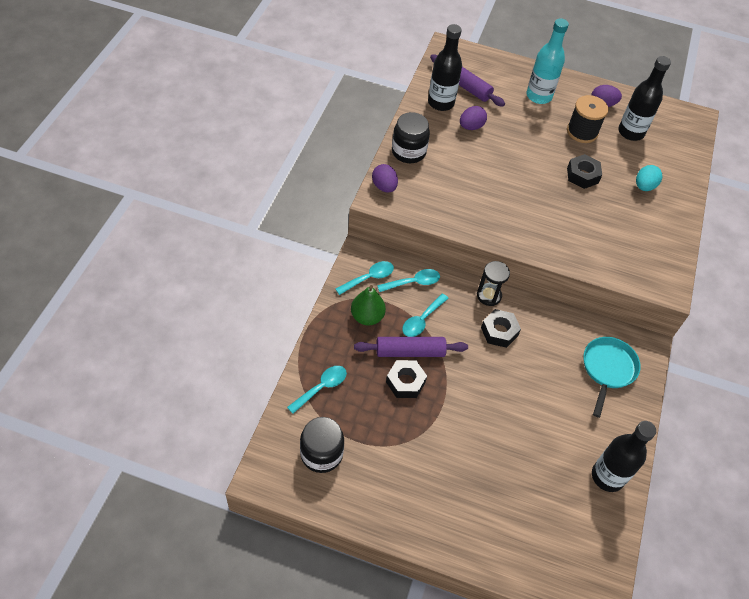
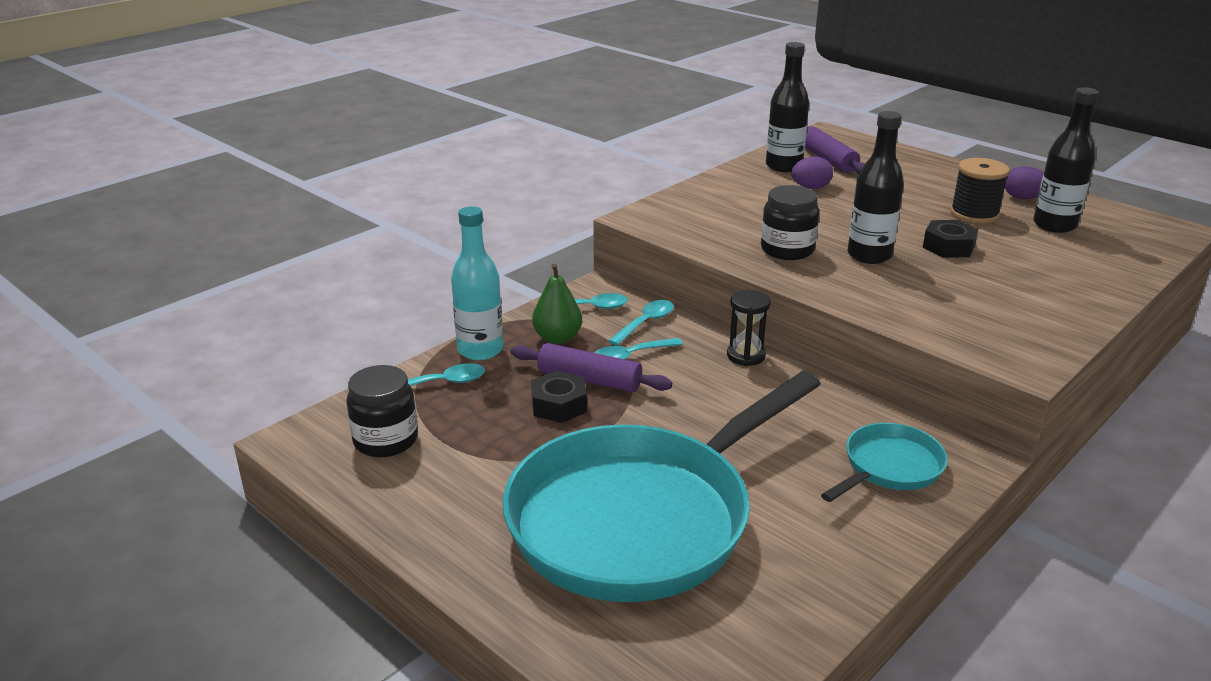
camera: 30 degrees right, 25 degrees down
(384, 187) = (652, 211): purple egg -> none
(408, 152) = (708, 192): black jar -> black jar (787, 250)
(413, 282) = (645, 323): turquoise spoon -> turquoise spoon turned 60 degrees counterclockwise
(499, 331) = (736, 391): black nut -> none
(503, 461) = (640, 518): none -> turquoise pan
(539, 96) = (928, 180): turquoise bottle -> turquoise bottle (480, 350)
(607, 476) = (807, 585): black bottle -> black bottle (869, 255)
(644, 186) = (1046, 271): turquoise egg -> none

